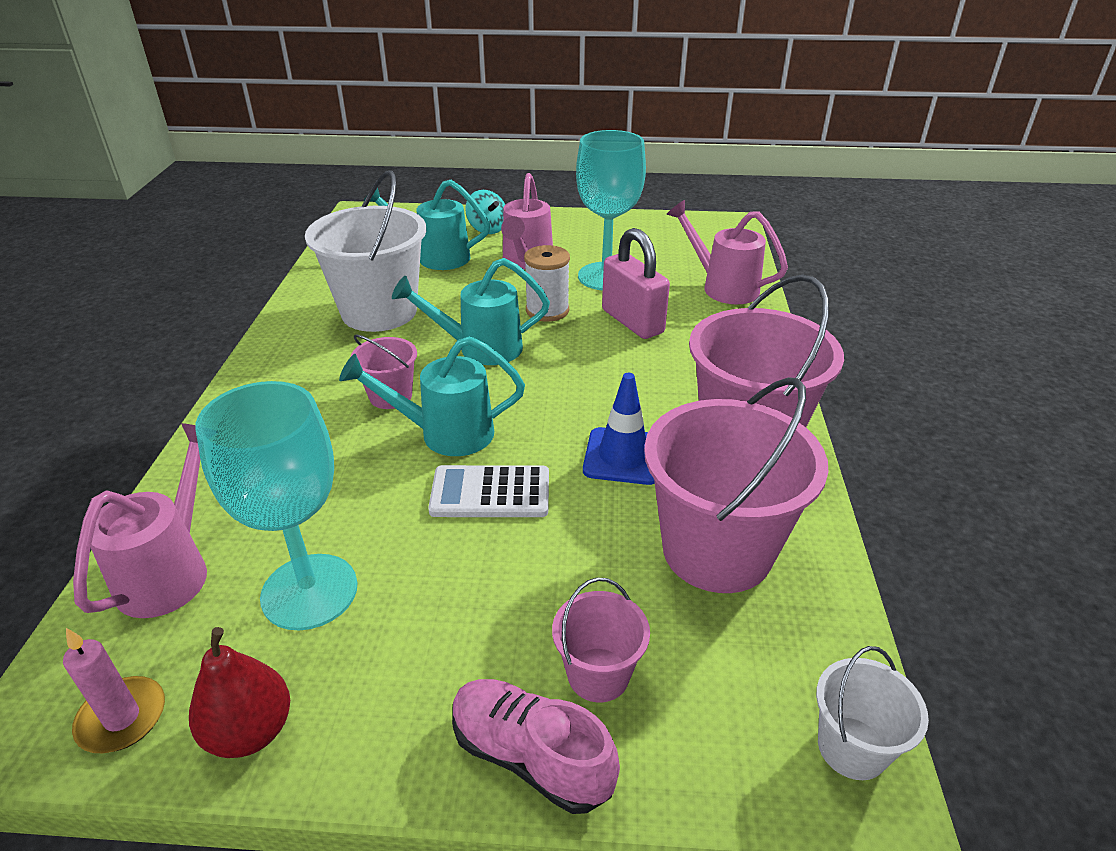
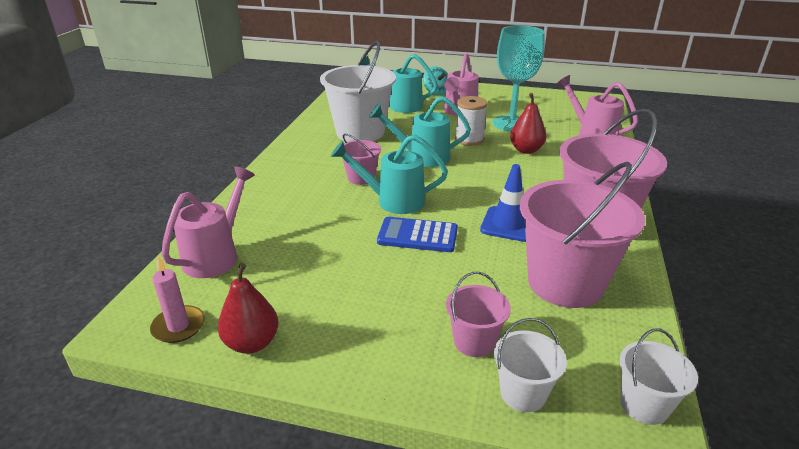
camera: 10 degrees right, 5 degrees down
(309, 591) = (297, 275): turquoise goblet -> none
(490, 493) = (417, 235): white calculator -> blue calculator
(531, 756) = (423, 380): pink shoe -> none
(632, 321) = (526, 150): pink padlock -> red pear
(680, 756) = (523, 393): none -> white bucket

